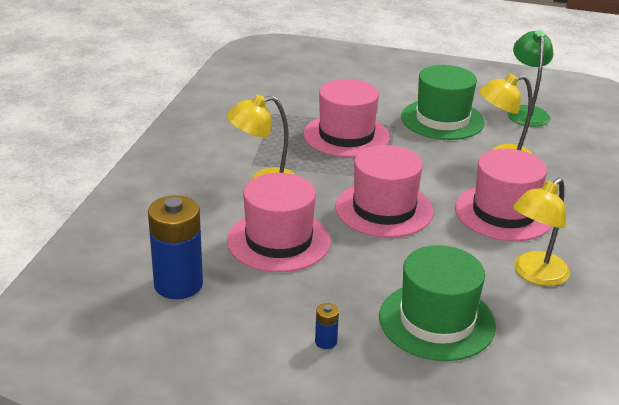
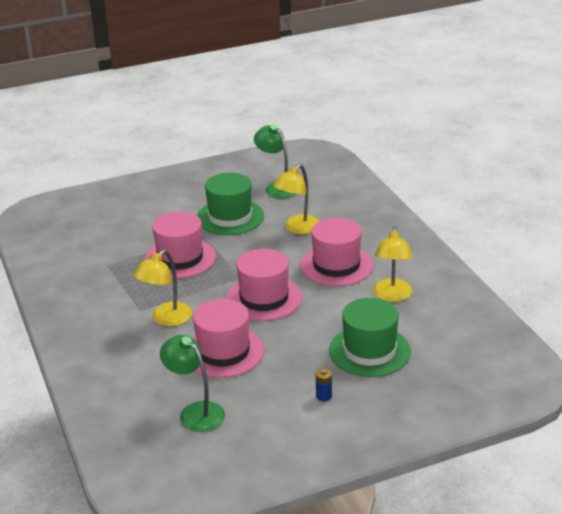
camera: 35 degrees left, 0 degrees up
(178, 284) = (195, 412): blue battery -> green lamp

